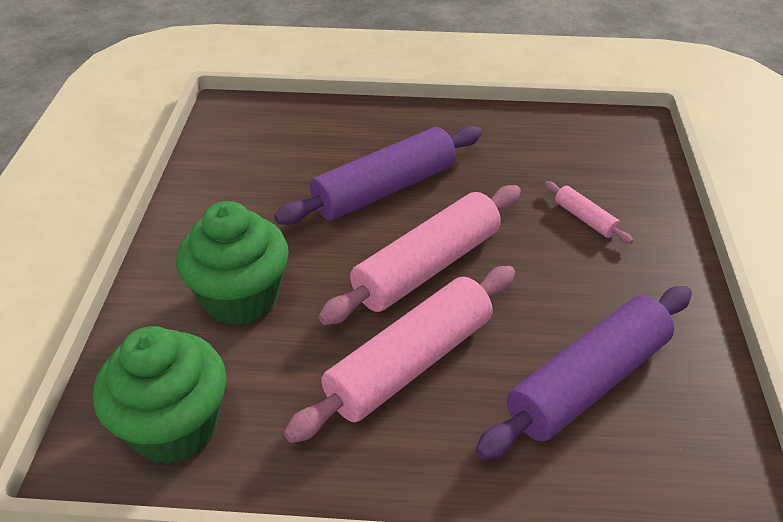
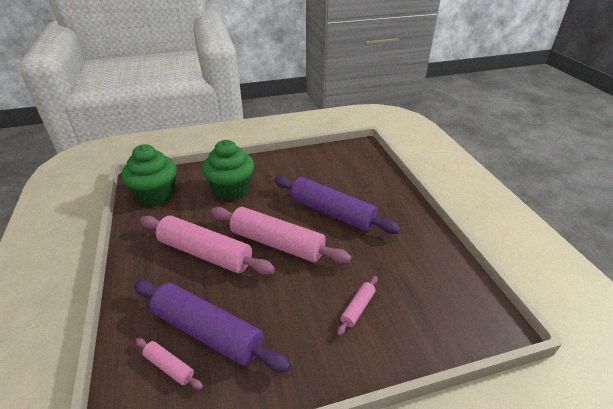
camera: 70 degrees right, 5 degrees down
(643, 437) = (169, 367): none -> pink rolling pin

